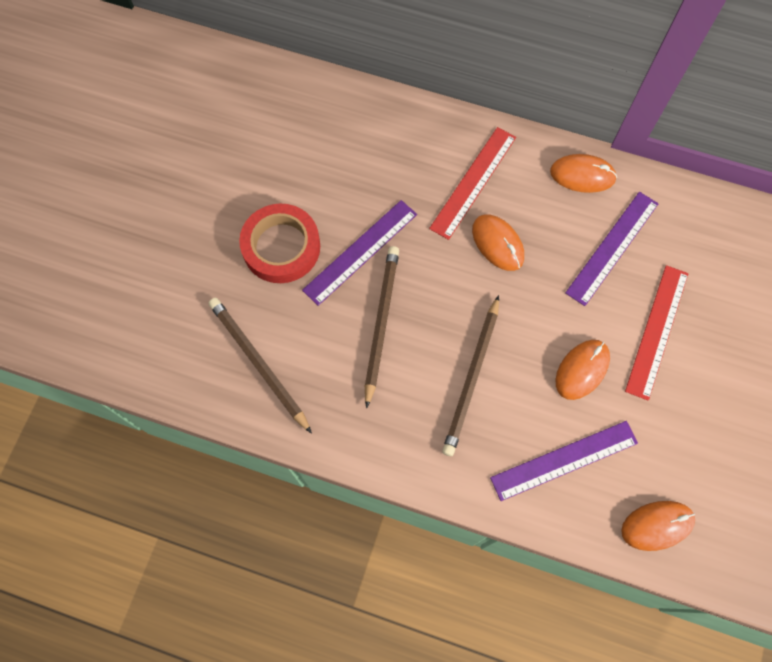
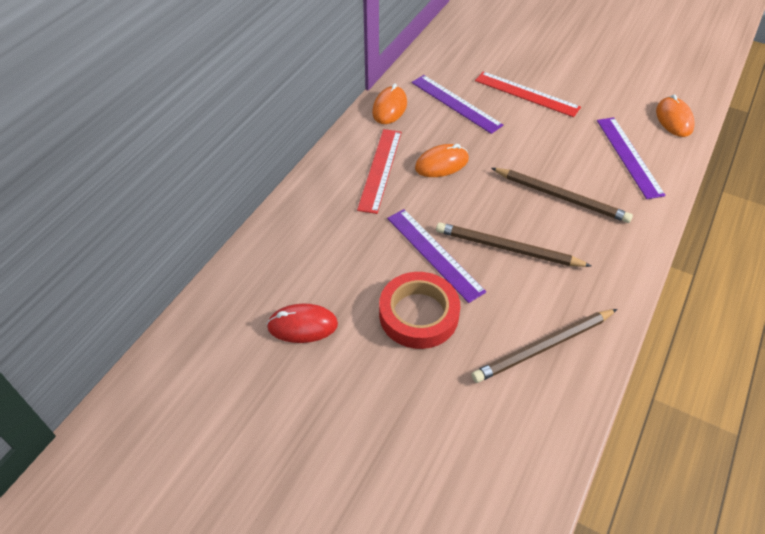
camera: 80 degrees left, 20 degrees down
(254, 152) = (302, 325): none -> red mouse
(473, 182) = (380, 169): red ruler -> red ruler turned 60 degrees clockwise
(582, 370) = (556, 135): orange mouse -> none

